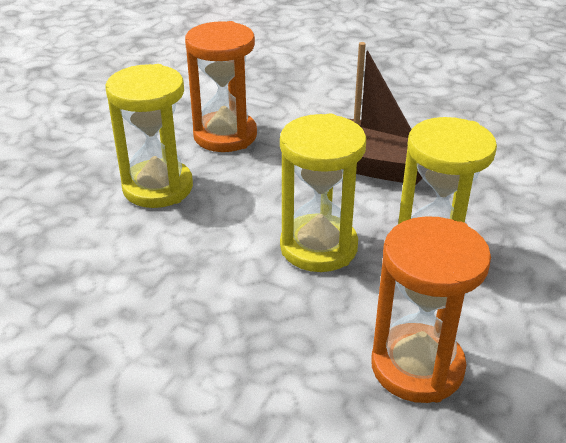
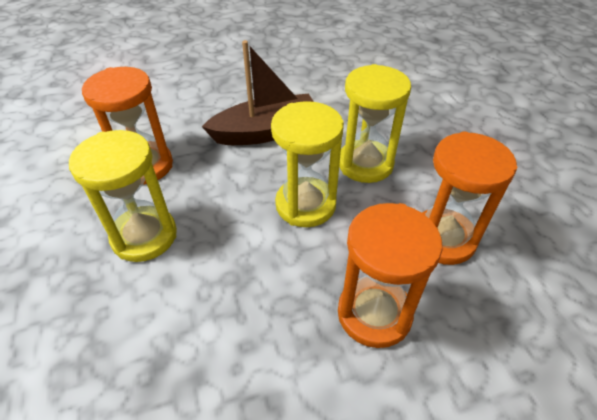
camera: 45 degrees left, 10 degrees up
(254, 370) = (374, 313): none -> orange hourglass

